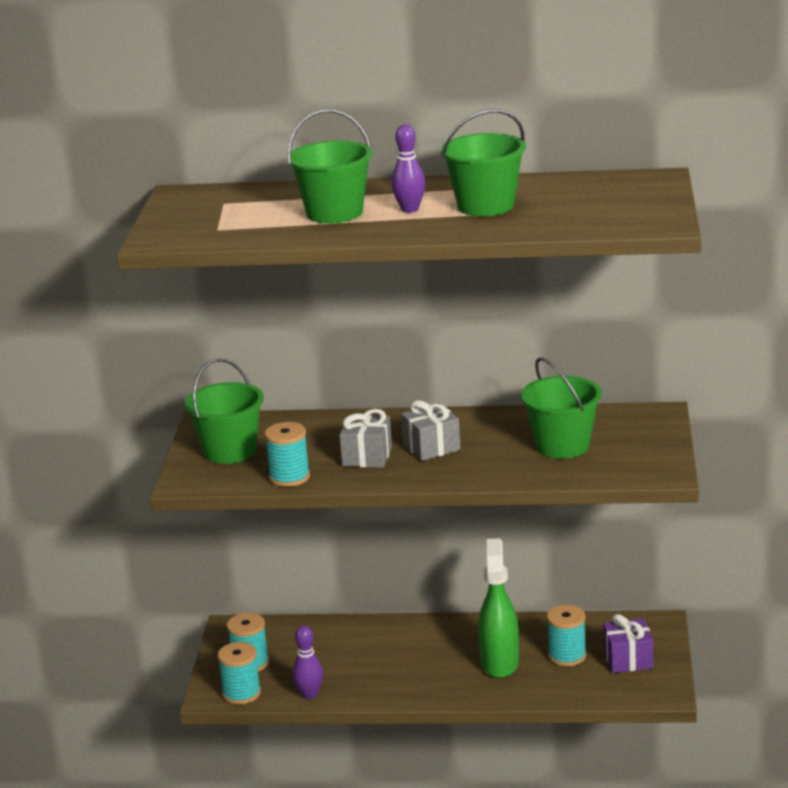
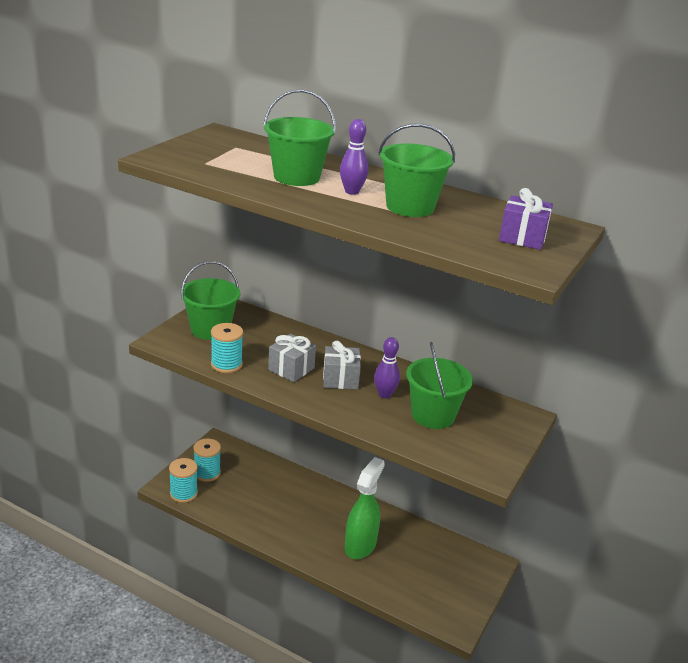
camera: 20 degrees right, 5 degrees up
(310, 694) = (223, 513): purple bowling pin -> purple bowling pin (384, 394)
(567, 656) = (409, 561): turquoise spool -> none
(628, 659) = (450, 584): purple gift -> purple gift (522, 238)

